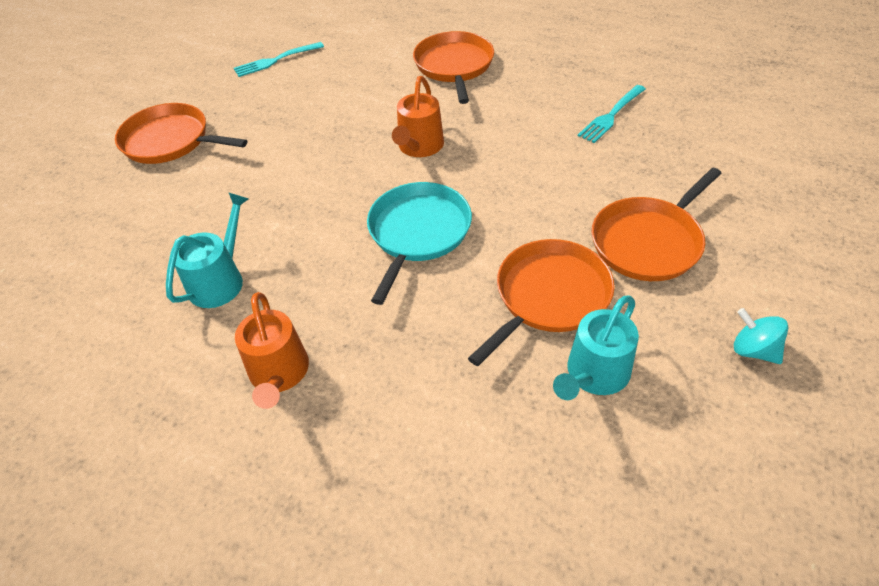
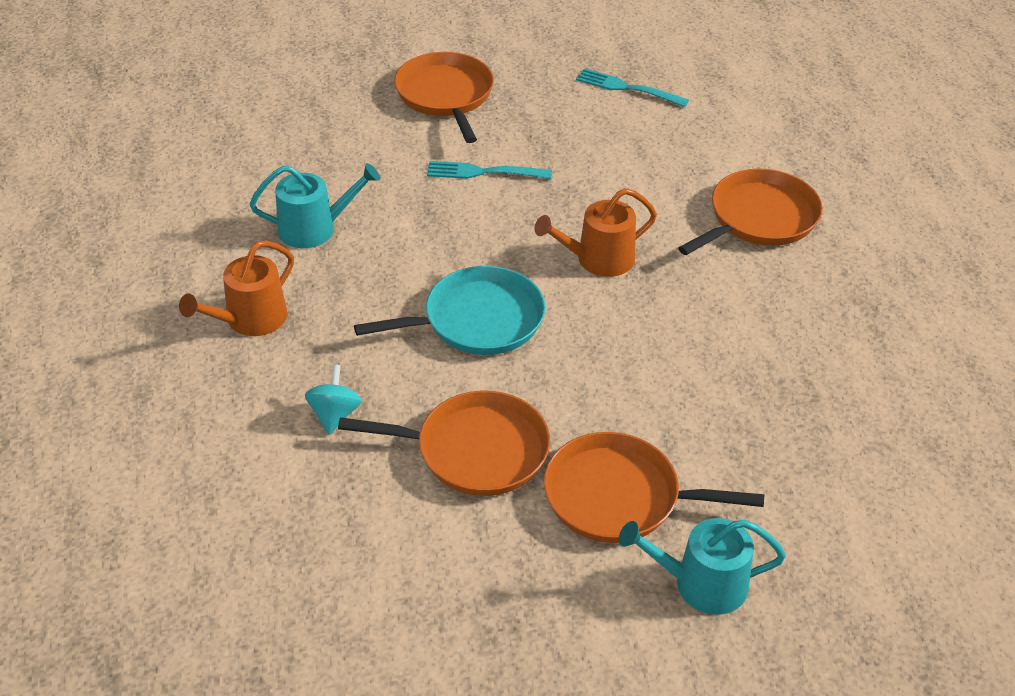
camera: 50 degrees right, 5 degrees down
(594, 374) = (406, 522): turquoise watering can -> turquoise watering can (702, 584)
(611, 115) = (804, 384): turquoise fork -> turquoise fork (483, 172)
(753, 350) = (533, 634): turquoise spinning top -> turquoise spinning top (334, 415)

